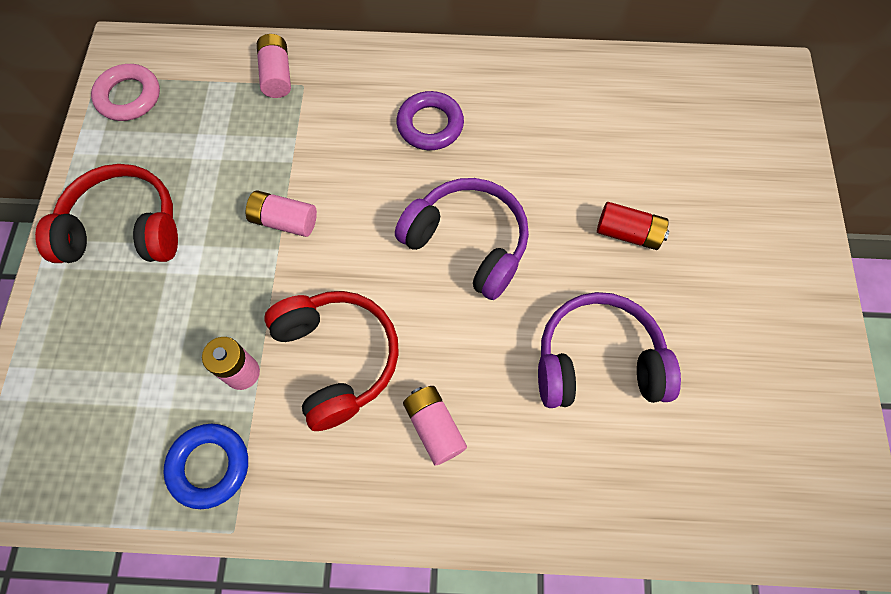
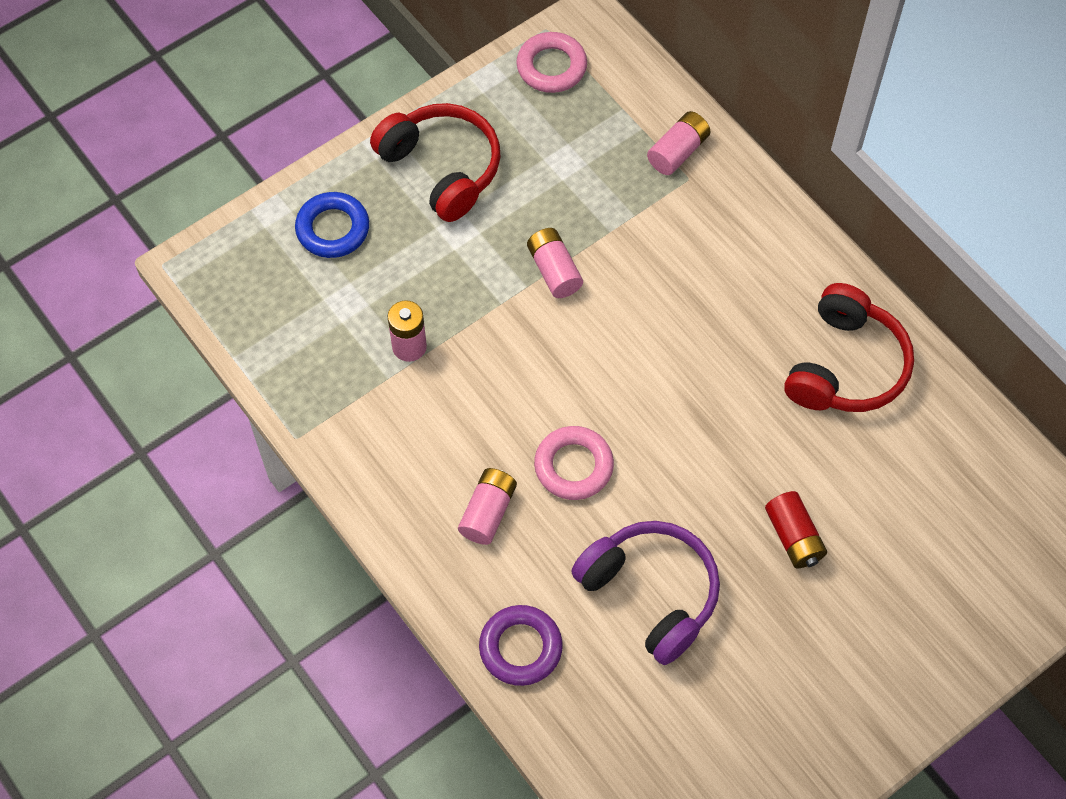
camera: 50 degrees right, 5 degrees down
(209, 466) = (325, 384): blue ring -> blue ring (333, 229)
(337, 359) = (478, 402): red headphones -> red headphones (845, 366)
(430, 125) = (747, 305): purple ring -> purple ring (520, 648)
(451, 333) = (573, 466): none -> pink ring
(467, 243) = (663, 419): purple headphones -> none

